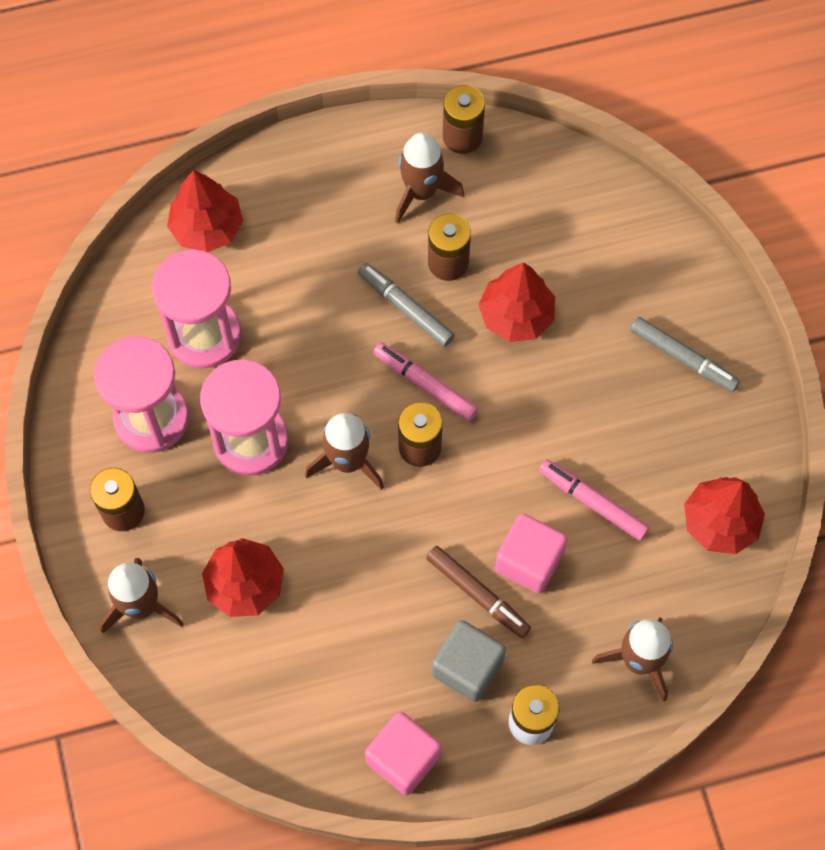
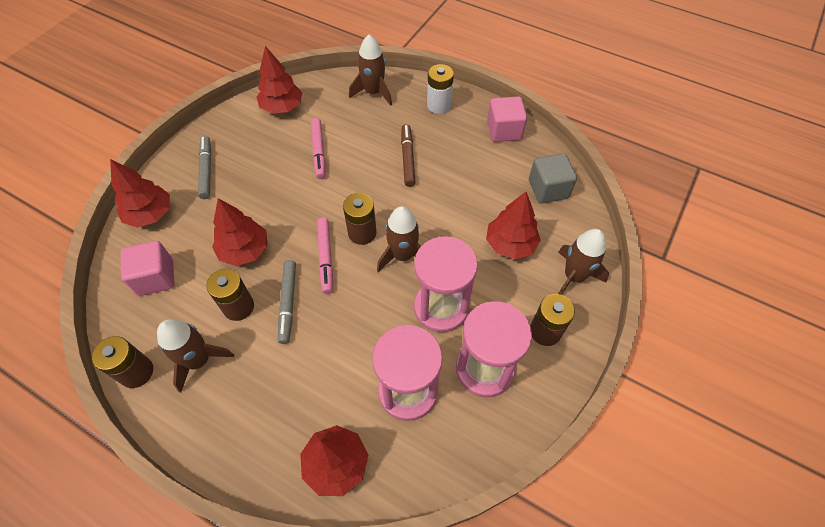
camera: 135 degrees left, 10 degrees down
(467, 667) = (442, 139): grey cube -> grey cube (548, 189)
(529, 561) = (372, 153): pink cube -> pink cube (156, 277)
(665, 259) = (150, 214): none -> red tree

